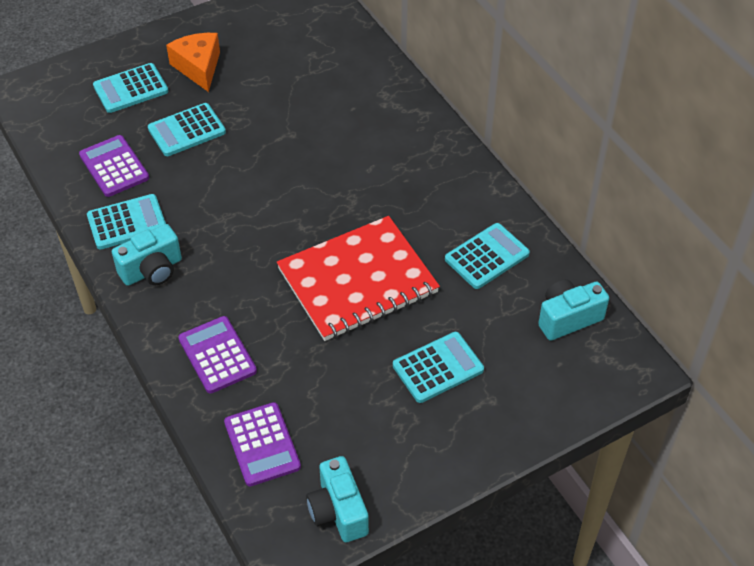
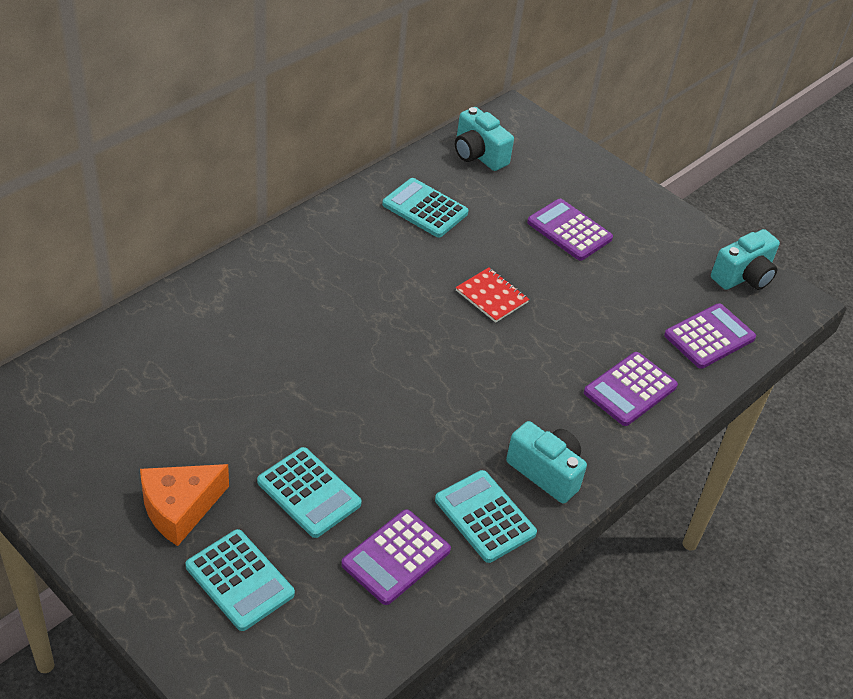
camera: 110 degrees left, 5 degrees down
(358, 281) = (492, 296): red notebook -> red notebook, size x0.42
(438, 368) = (569, 230): turquoise calculator -> purple calculator

